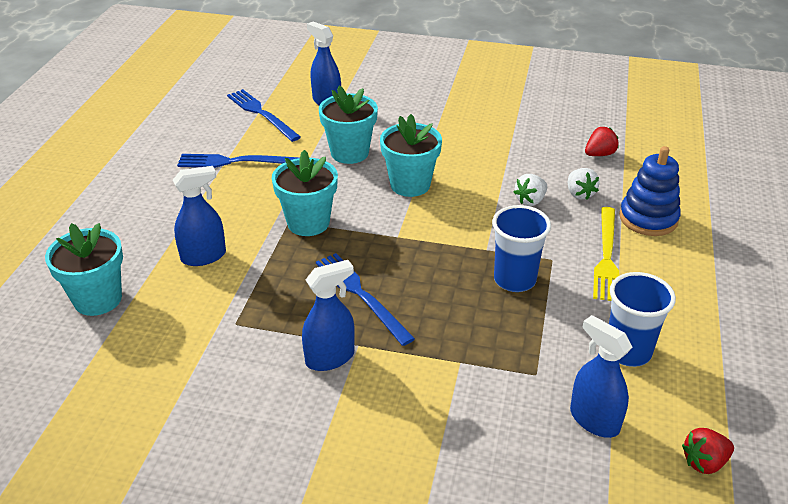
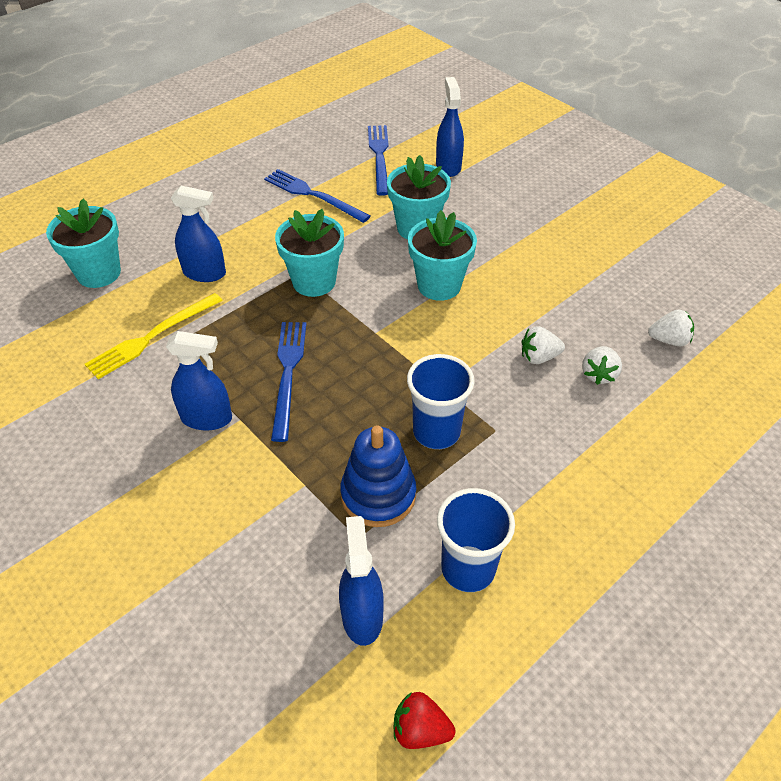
camera: 35 degrees right, 10 degrees up
(599, 154) = (669, 340): red strawberry -> white strawberry
(606, 256) = (554, 457): yellow fork -> yellow fork (152, 337)
(648, 218) = (646, 439): blue stacking toy -> blue stacking toy (378, 495)

